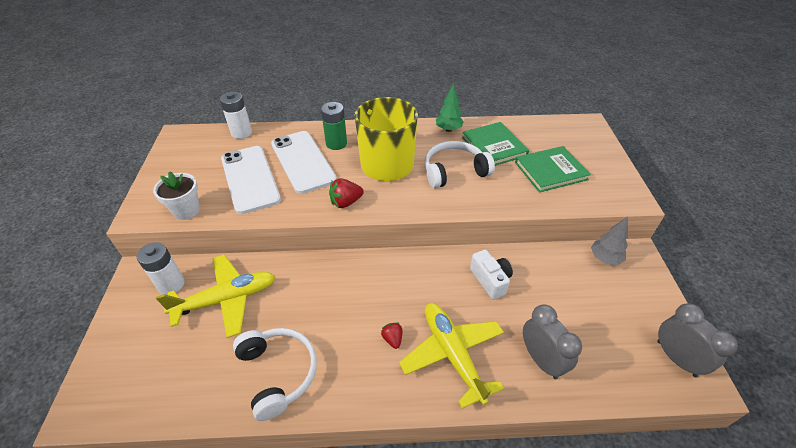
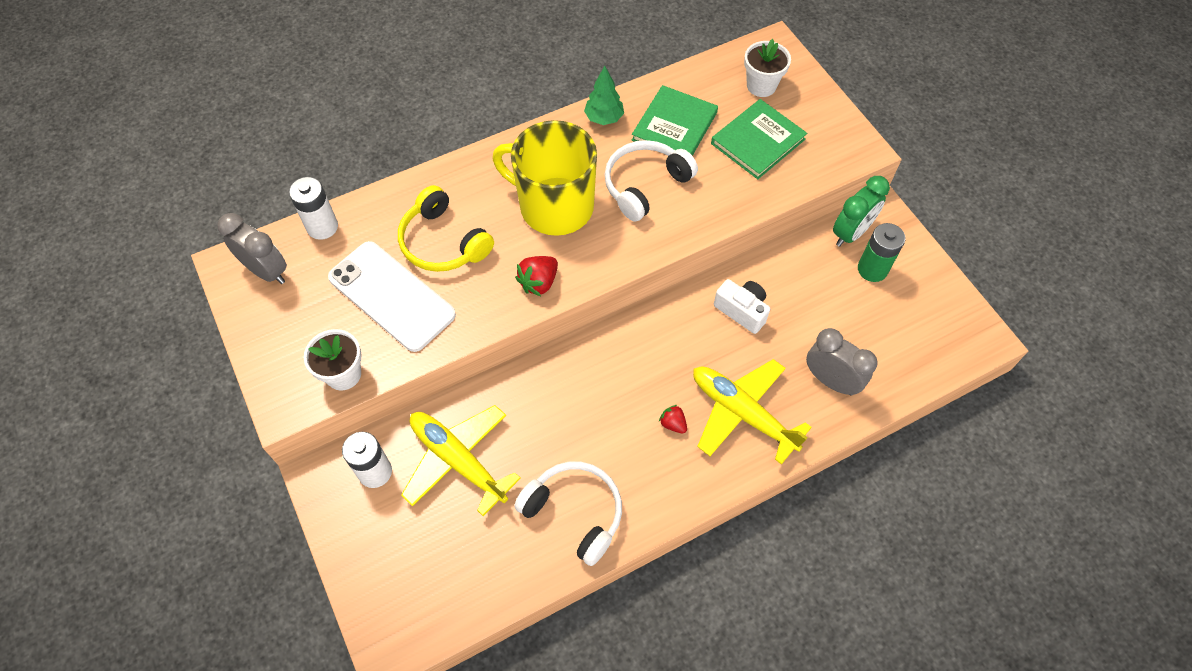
camera: 25 degrees left, 15 degrees up
(227, 299) = (458, 460): yellow plane -> yellow plane turned 90 degrees counterclockwise
(303, 161) = (443, 242): white phone -> yellow headphones
(336, 143) = (469, 196): green battery -> green battery (872, 269)
(494, 146) = (674, 126): green book -> green book turned 75 degrees clockwise
(568, 142) = (761, 85): none -> white flower pot
(604, 258) = (851, 233): grey tree -> green clock
(676, 358) = (954, 323): grey clock -> grey clock (267, 271)

